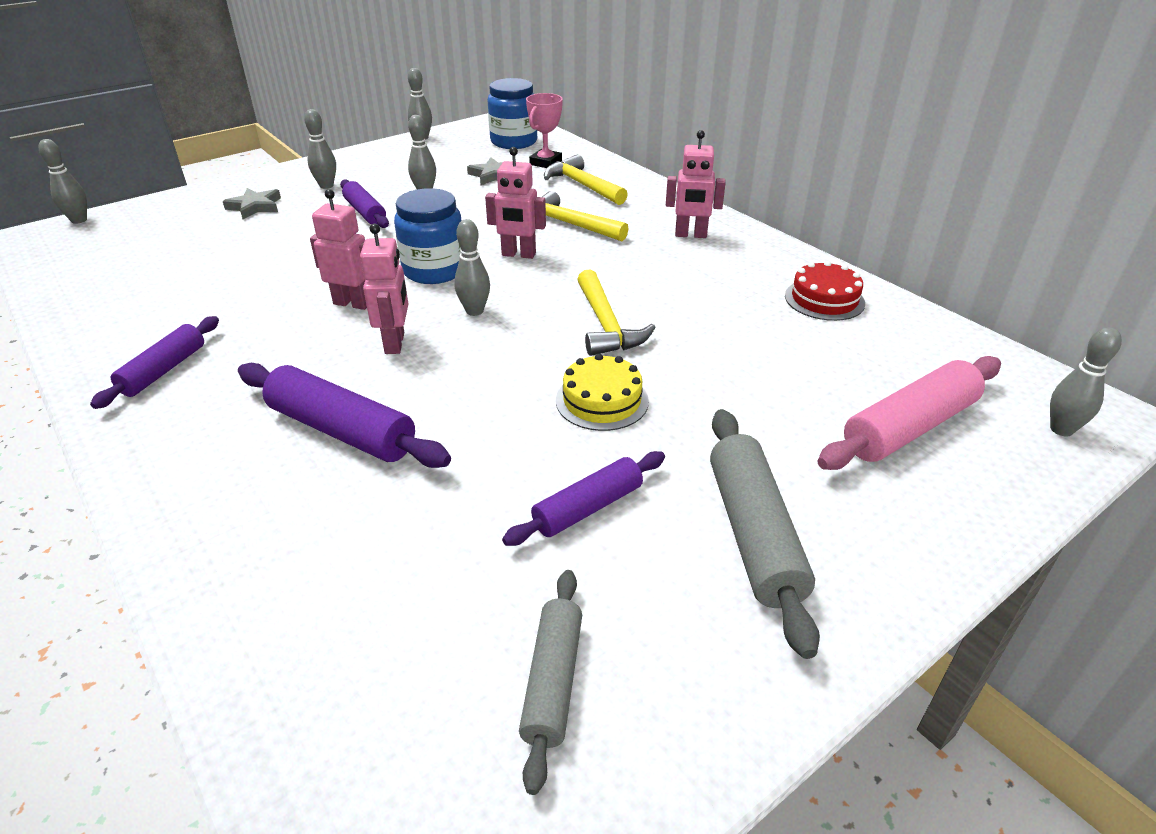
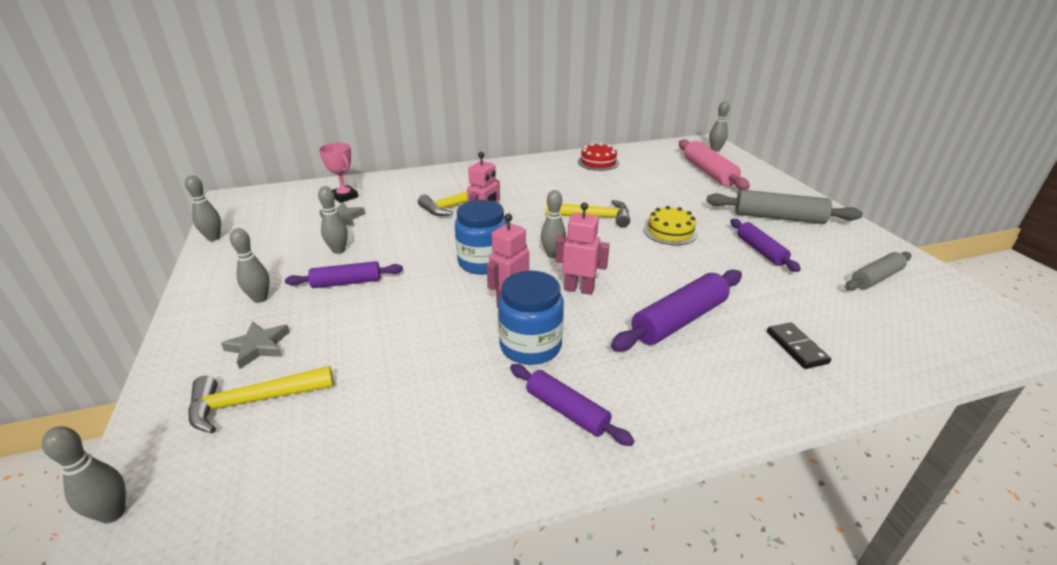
camera: 70 degrees left, 5 degrees down
(292, 548) = (796, 347): none -> black domino
(514, 142) = (286, 202): blue jar -> blue jar (530, 346)
(552, 681) = (876, 278): grey rolling pin -> grey rolling pin turned 60 degrees counterclockwise
(582, 185) = (400, 191): yellow hammer -> yellow hammer (253, 401)
(690, 235) = (504, 175): pink robot -> none

